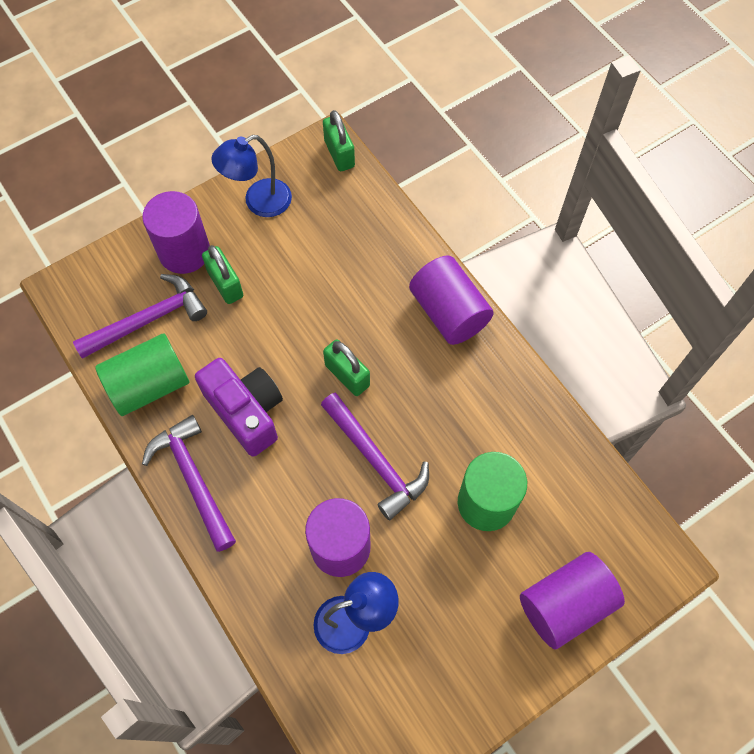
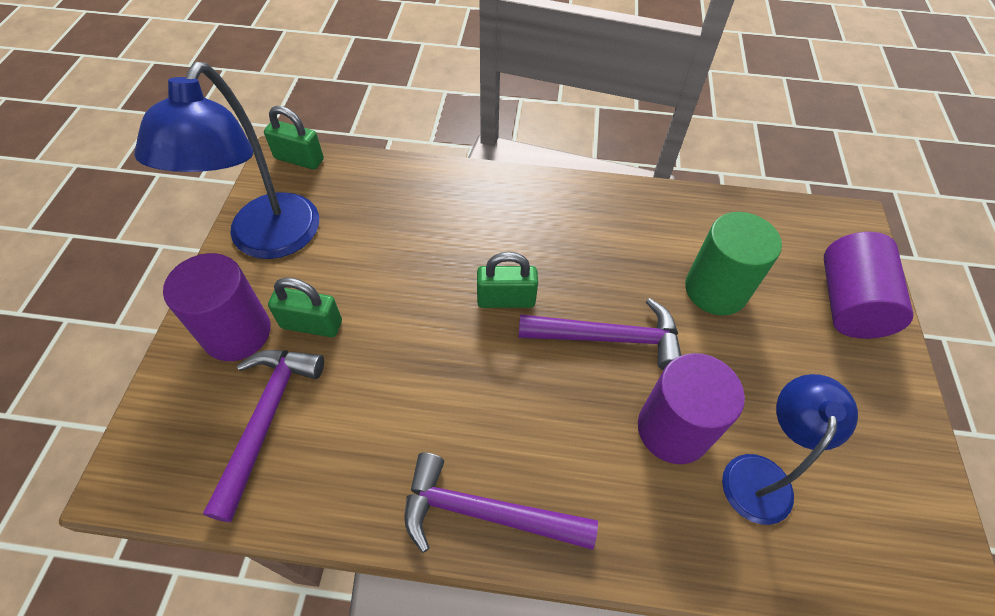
camera: 50 degrees left, 10 degrees down
(149, 385) = (337, 475): green cylinder -> none
(246, 412) = (460, 406): purple camera -> none
(259, 202) = (267, 241): blue lamp -> blue lamp, size x1.60
(448, 312) = (521, 195): purple cylinder -> none

